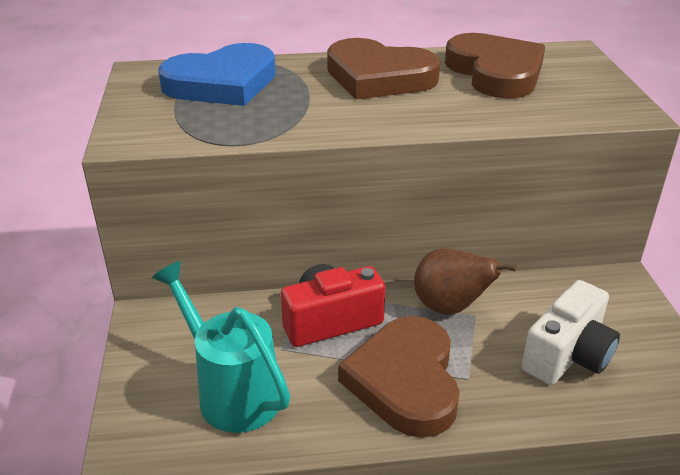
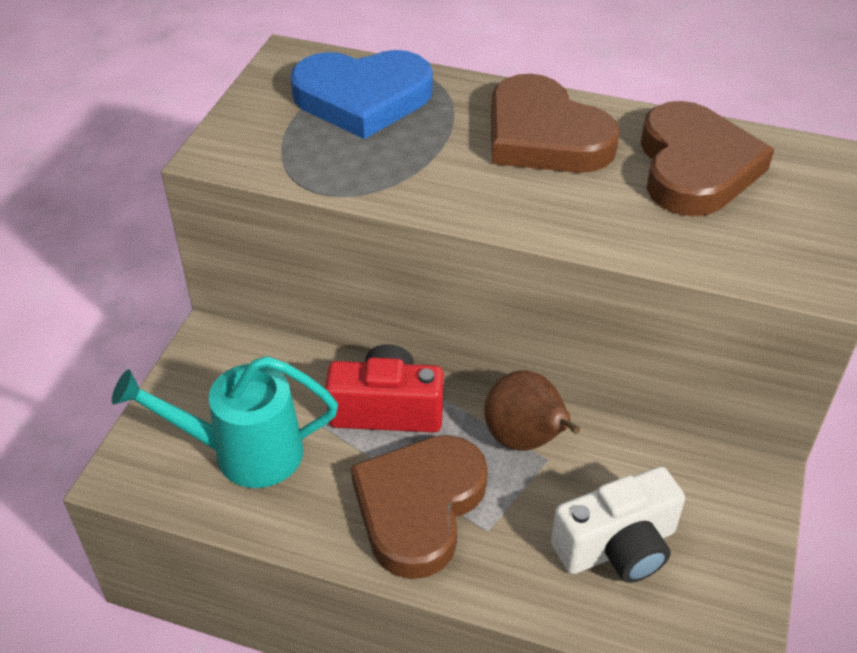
camera: 25 degrees right, 10 degrees up
(232, 391) = (244, 453): turquoise watering can -> turquoise watering can turned 75 degrees counterclockwise

